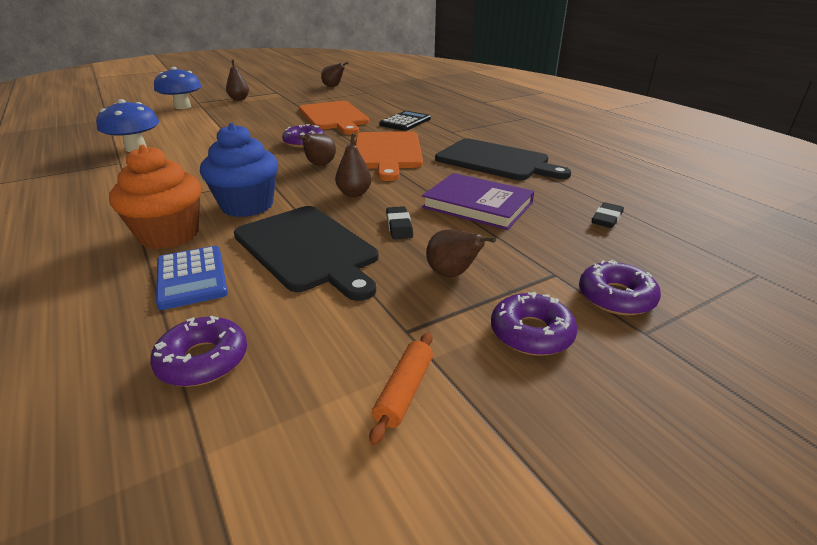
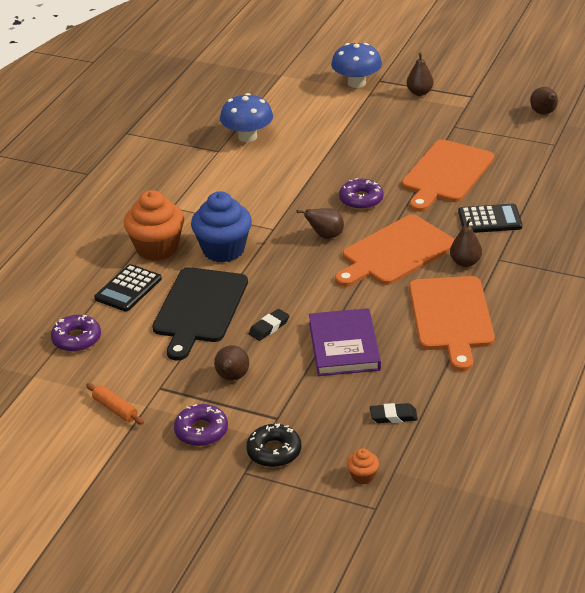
camera: 55 degrees right, 5 degrees up
(191, 278) = (128, 289): blue calculator -> black calculator
(354, 193) = (295, 281): brown pear -> brown pear (465, 262)
(404, 391) = (115, 409): orange rolling pin -> orange rolling pin turned 60 degrees clockwise
(496, 161) = (451, 317): black cutting board -> orange cutting board
(616, 297) = (274, 451): purple donut -> black donut
(696, 263) = (363, 476): none -> orange cupcake

